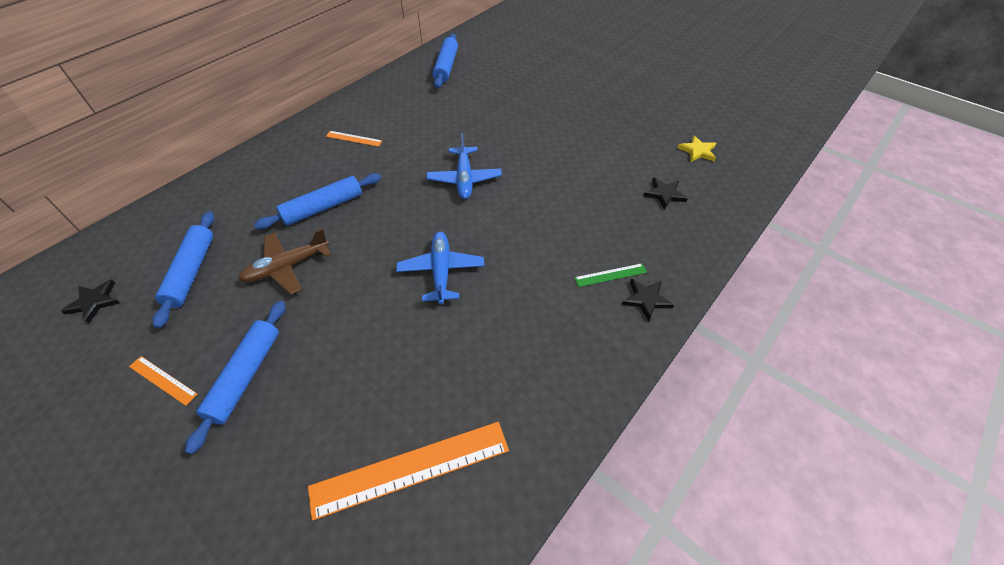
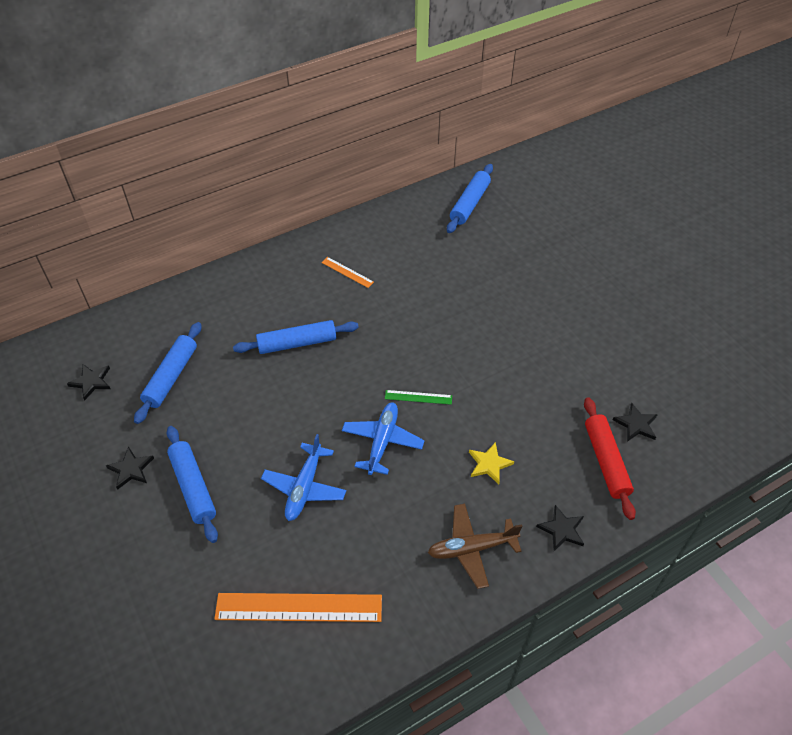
camera: 20 degrees right, 0 degrees up
(163, 380) = (131, 469): orange ruler -> black star
(246, 376) = (193, 487): blue rolling pin -> blue rolling pin turned 60 degrees counterclockwise
(287, 267) = (250, 396): brown plane -> brown plane (471, 548)
(464, 179) = (439, 349): blue plane -> blue plane (304, 487)
(610, 275) = (539, 494): green ruler -> green ruler (418, 397)
(655, 230) = (606, 461): none -> red rolling pin
(697, 151) = (699, 384): yellow star -> yellow star (489, 464)

